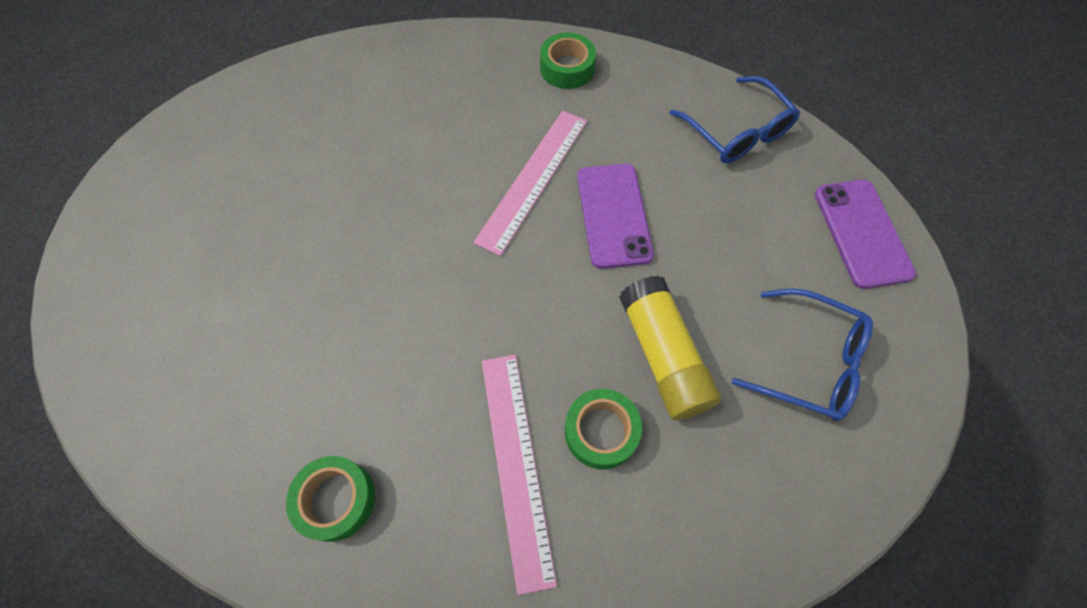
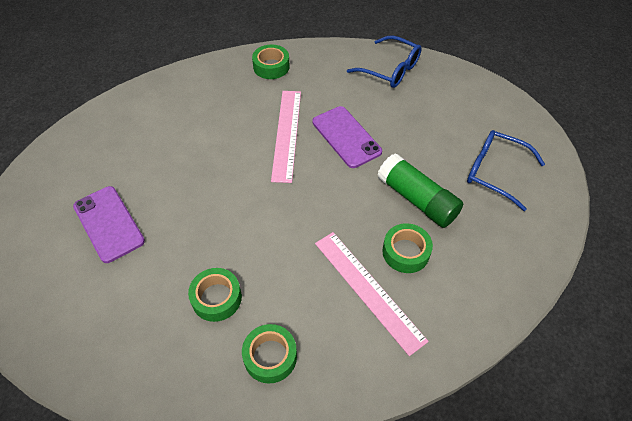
camera: 25 degrees left, 10 degrees down
(315, 383) = (216, 298): none -> green tape
(663, 356) = (417, 199): yellow glue stick -> green glue stick
(809, 362) = (495, 172): blue glasses -> blue glasses turned 150 degrees counterclockwise
(862, 233) = (485, 98): purple phone -> purple phone (108, 224)

